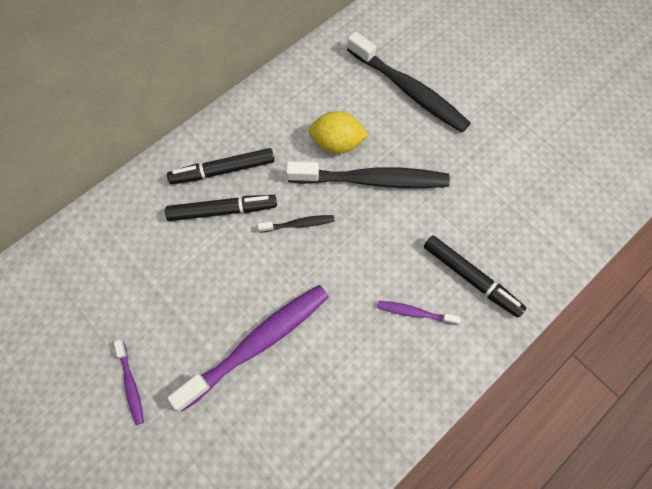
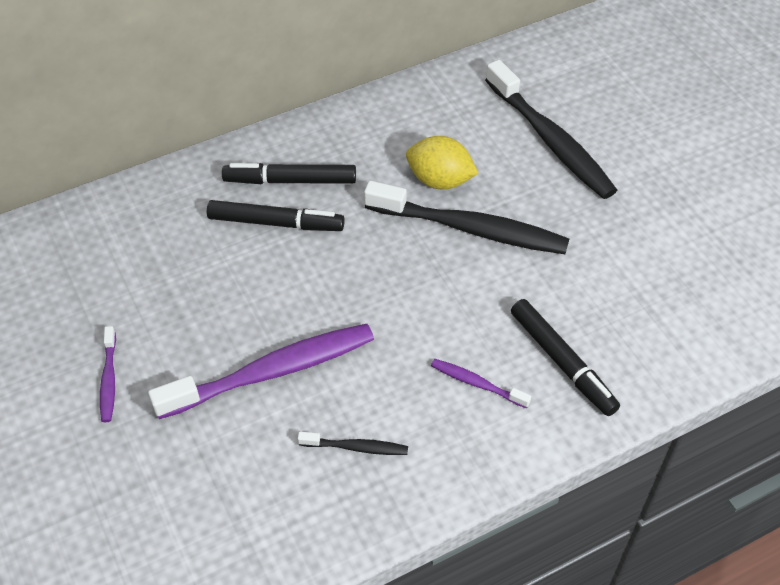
camera: 15 degrees right, 15 degrees down
(299, 224) = (363, 257): black toothbrush -> black toothbrush (356, 447)

